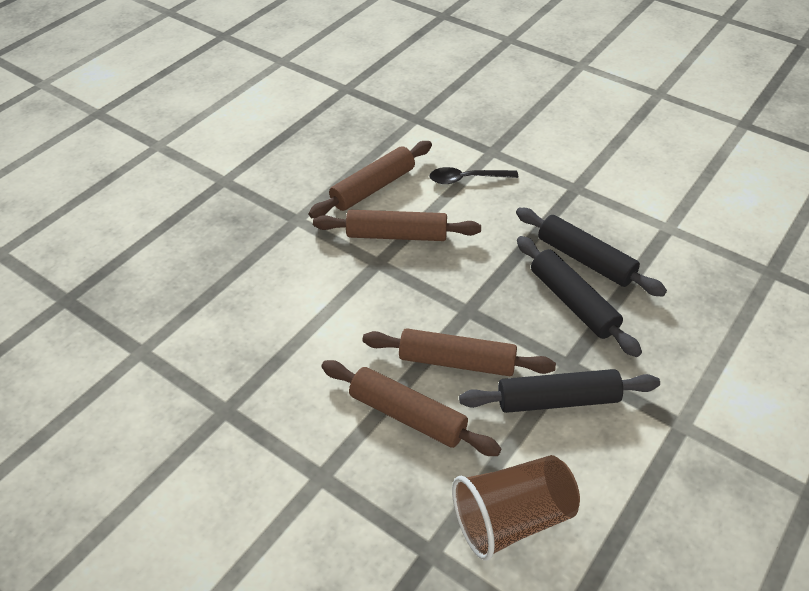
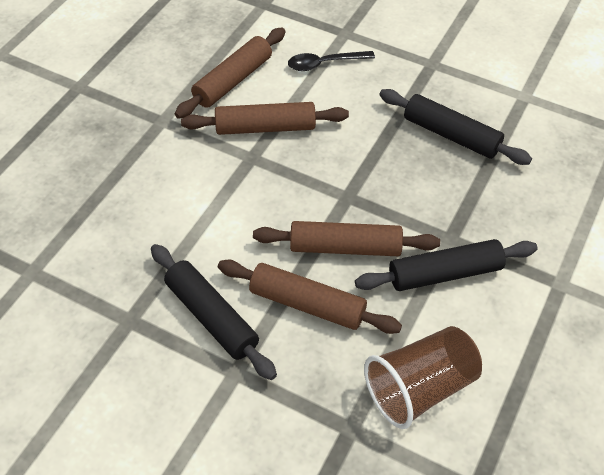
camera: 10 degrees left, 5 degrees up
(573, 302) = (445, 178): black rolling pin -> black rolling pin (211, 317)

